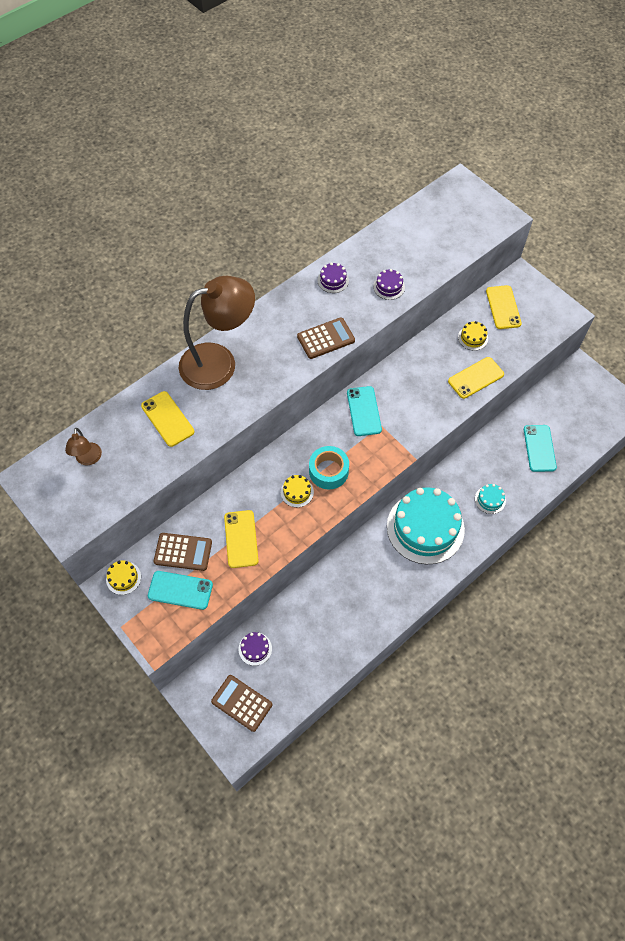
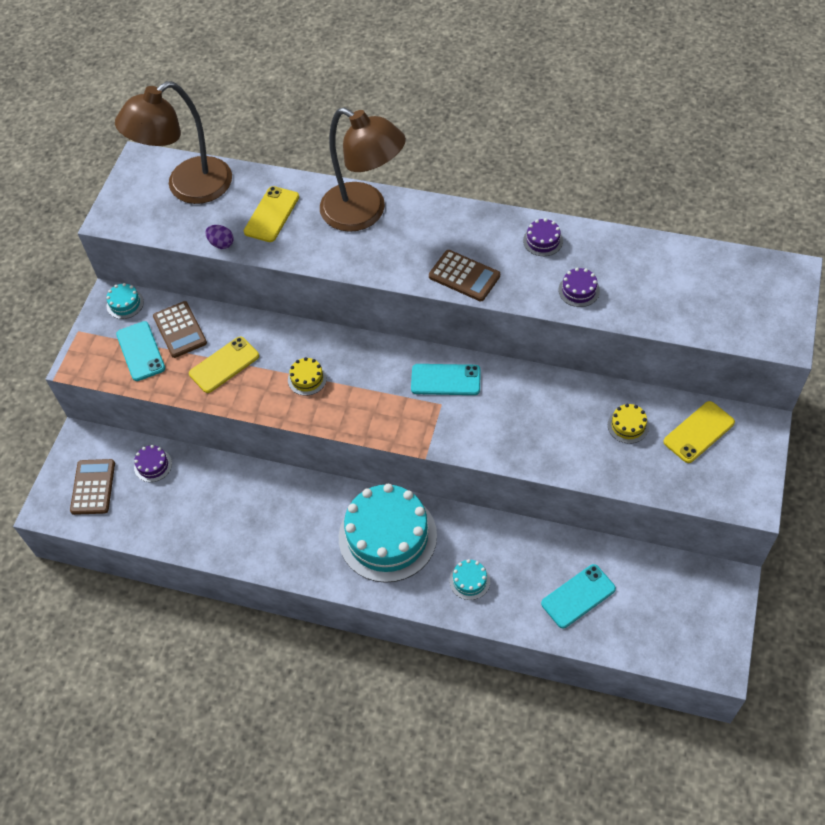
camera: 60 degrees right, 5 degrees down
(88, 459) = (188, 188): brown lamp -> brown lamp, size x2.29
(123, 578) = (125, 304): yellow cake -> turquoise cake
(166, 466) = (221, 244): none -> purple egg
(328, 471) = (350, 391): turquoise tape -> none
(364, 411) = (445, 380): turquoise phone -> turquoise phone turned 45 degrees clockwise
(476, 378) = (576, 457): yellow phone -> none

